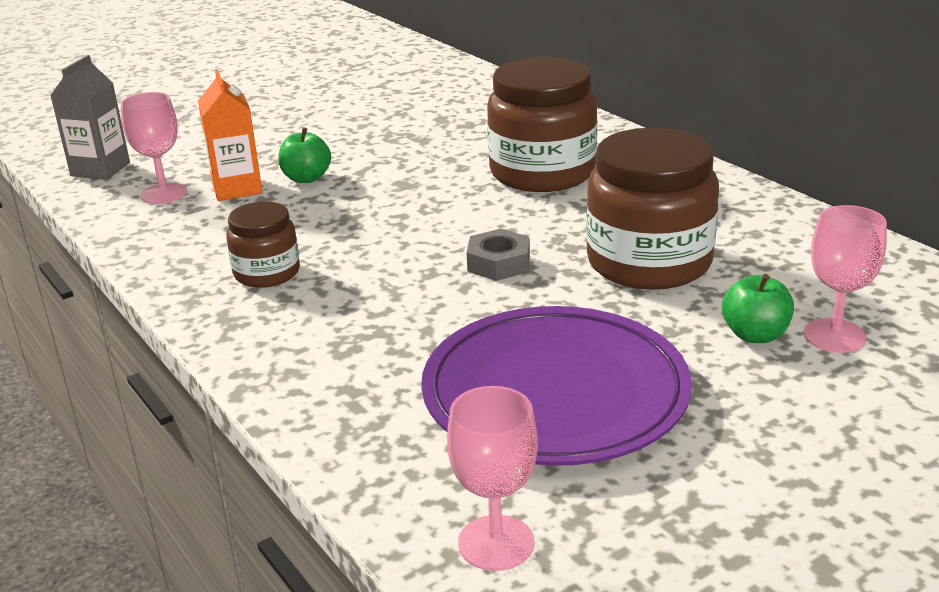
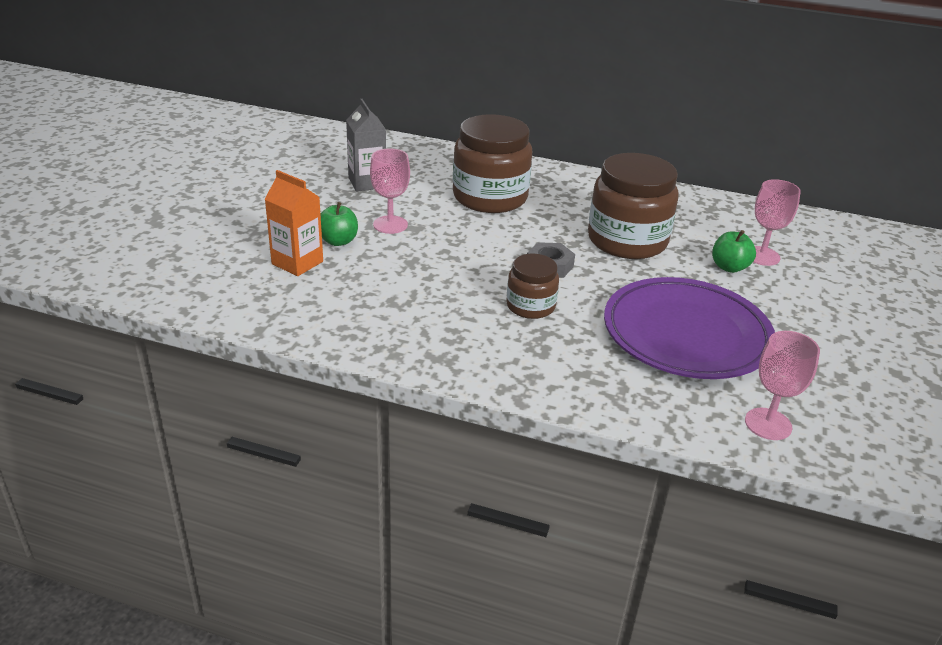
camera: 40 degrees left, 5 degrees up
(100, 169) = (153, 277): grey carton -> grey carton (367, 183)
(164, 194) = (244, 282): pink goblet -> pink goblet (390, 225)
(267, 273) = (417, 318): brown jar -> brown jar (530, 306)

